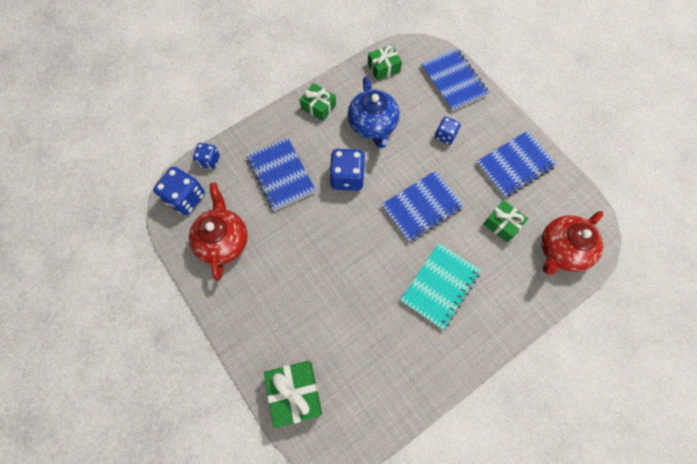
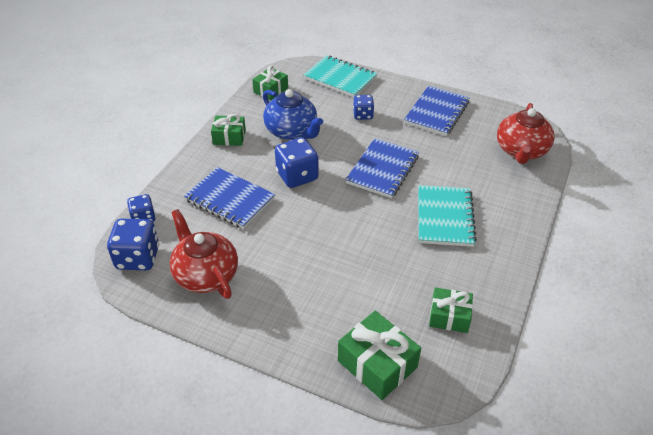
camera: 30 degrees left, 25 degrees down
(453, 81) = (340, 78): blue notebook -> turquoise notebook
(502, 224) = (460, 154): green gift -> green gift (449, 316)

